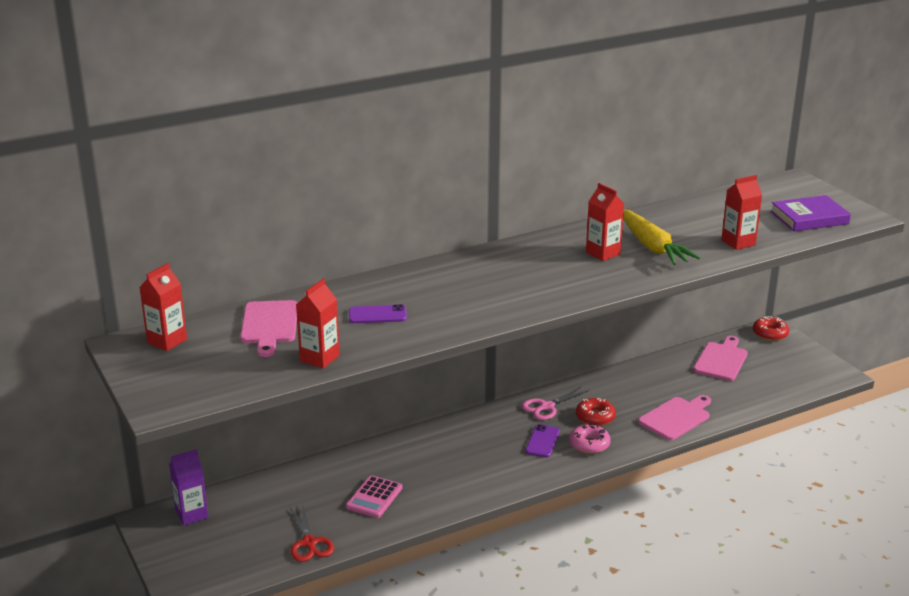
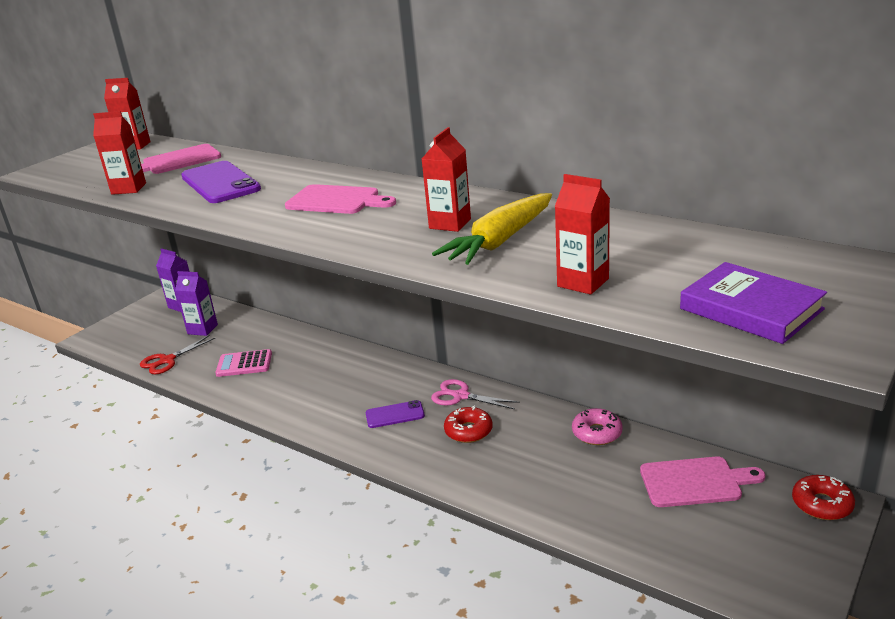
camera: 65 degrees right, 0 degrees up
(268, 510) = (202, 329): none -> purple carton
(377, 315) = (220, 183): purple phone -> purple phone, size x1.81
(589, 444) = (412, 444): pink donut -> pink donut (597, 433)
(676, 418) = (520, 487): pink cutting board -> pink cutting board (336, 200)

